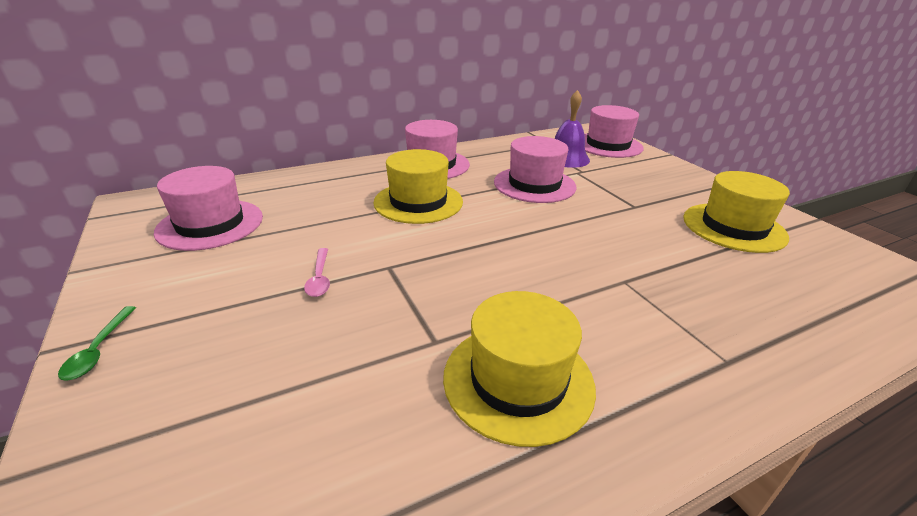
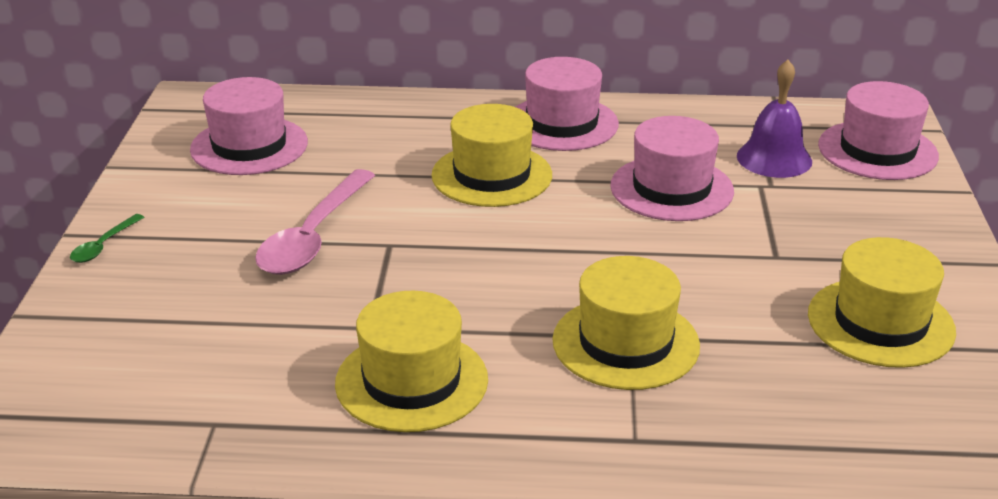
camera: 30 degrees right, 0 degrees up
(319, 278) = (313, 236): pink spoon -> pink spoon, size x2.16
(627, 287) = (625, 343): none -> yellow hat

